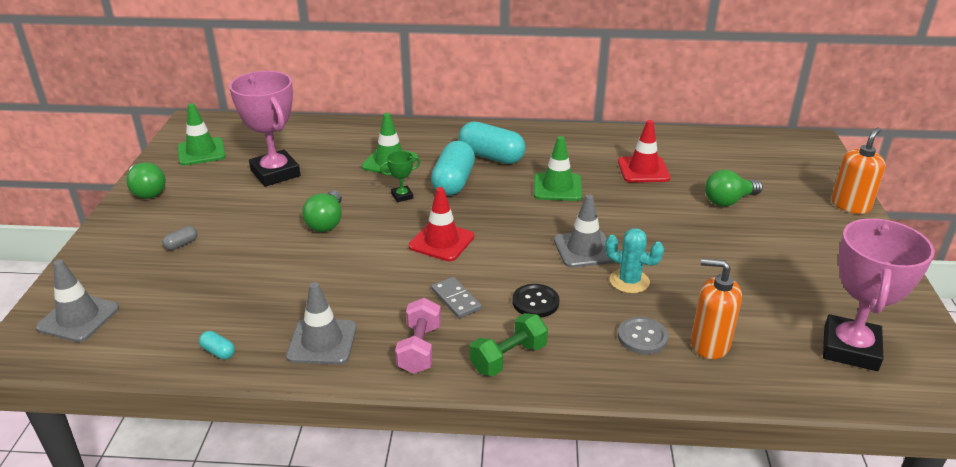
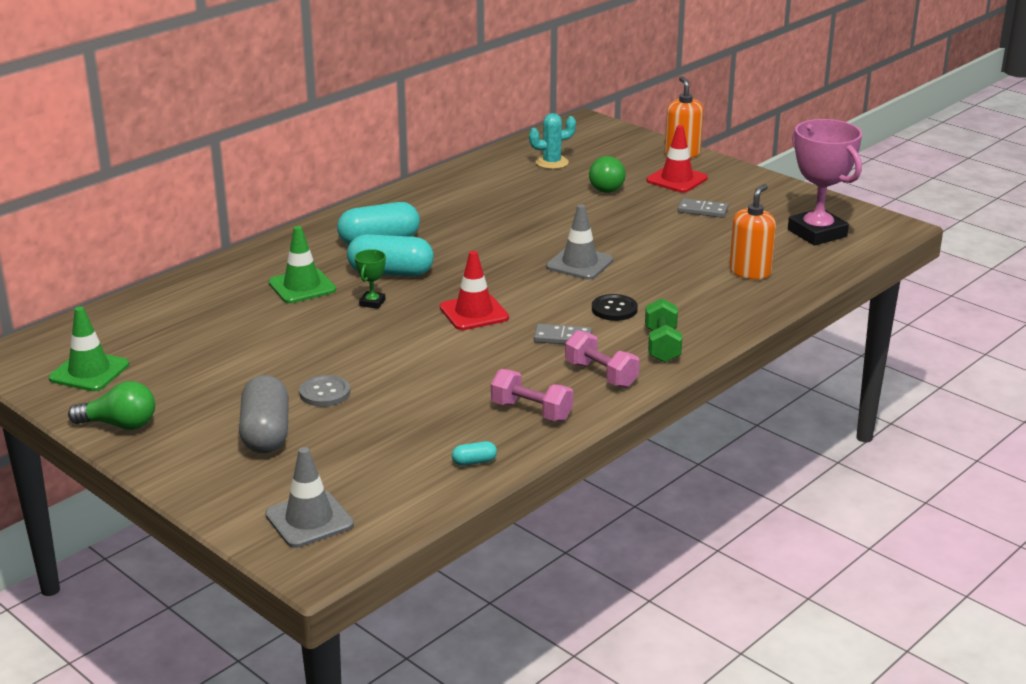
camera: 50 degrees left, 5 degrees down
(181, 244) = (266, 433): grey capsule -> grey capsule, size x2.35
(275, 173) = (215, 347): pink trophy -> none
(322, 342) = (531, 411): grey traffic cone -> pink dumbbell
(326, 222) = (354, 351): green light bulb -> none
(453, 182) = (391, 273): turquoise capsule -> turquoise capsule turned 45 degrees counterclockwise
(557, 187) = (478, 236): green traffic cone -> none
(629, 281) = (644, 266): turquoise cactus -> turquoise cactus (552, 162)
(642, 337) = (710, 290): grey button -> grey button (325, 393)
(643, 170) = (513, 194): red traffic cone -> red traffic cone (677, 179)
(709, 344) = (750, 272): orange soap dispenser -> orange soap dispenser turned 150 degrees clockwise
(773, 263) = (702, 210): none -> grey domino

